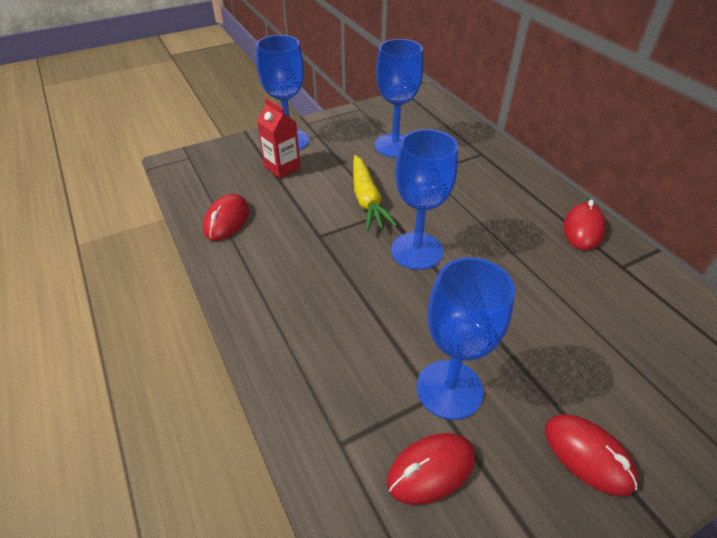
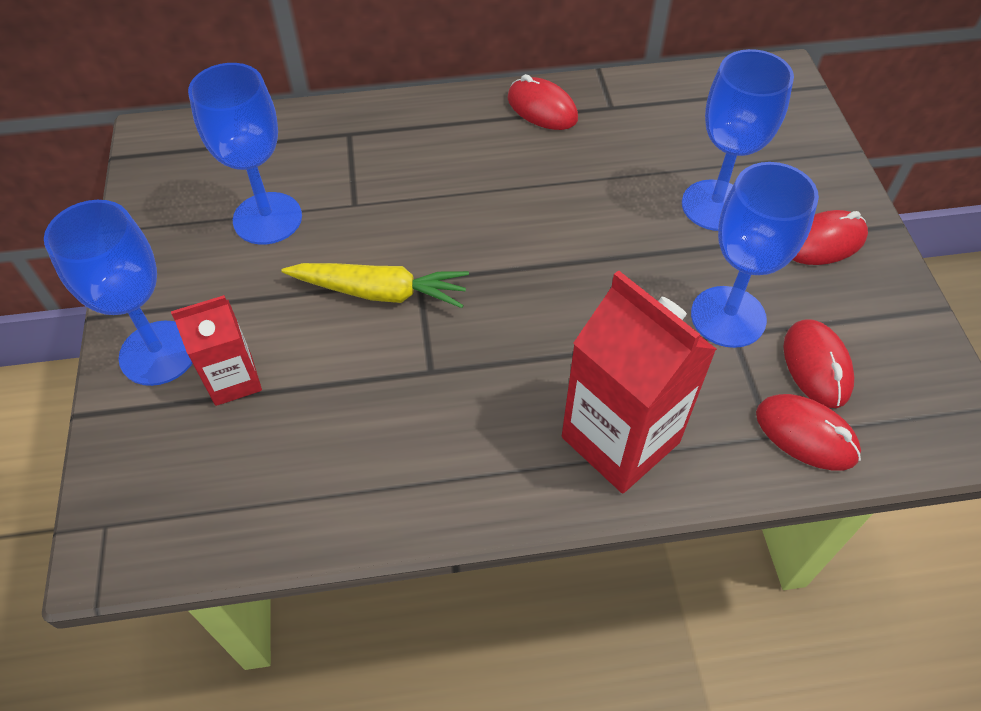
camera: 70 degrees left, 10 degrees up
(226, 220) = (333, 489): red mouse -> red mouse (806, 435)
(302, 341) = (620, 440): none -> red carton
(416, 251) = (510, 272): blue goblet -> blue goblet (715, 205)

